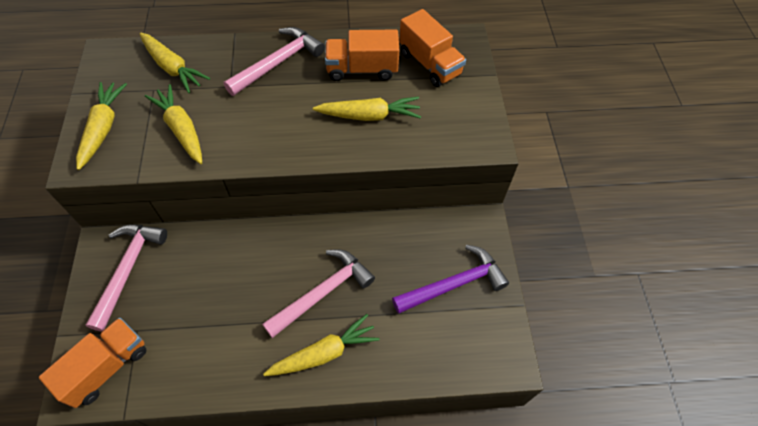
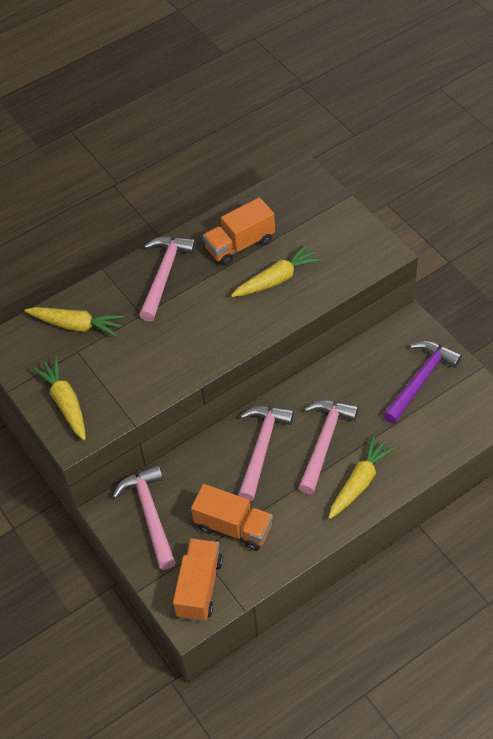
camera: 25 degrees left, 5 degrees down
(181, 129) = (133, 369): yellow carrot -> none
(265, 265) = (262, 448): none -> pink hammer
(430, 64) = (292, 212): orange truck -> orange truck (233, 527)

